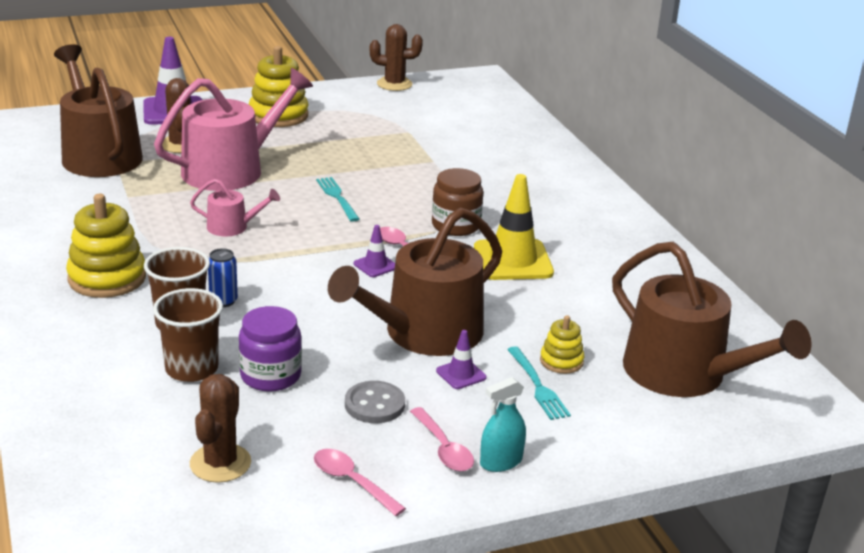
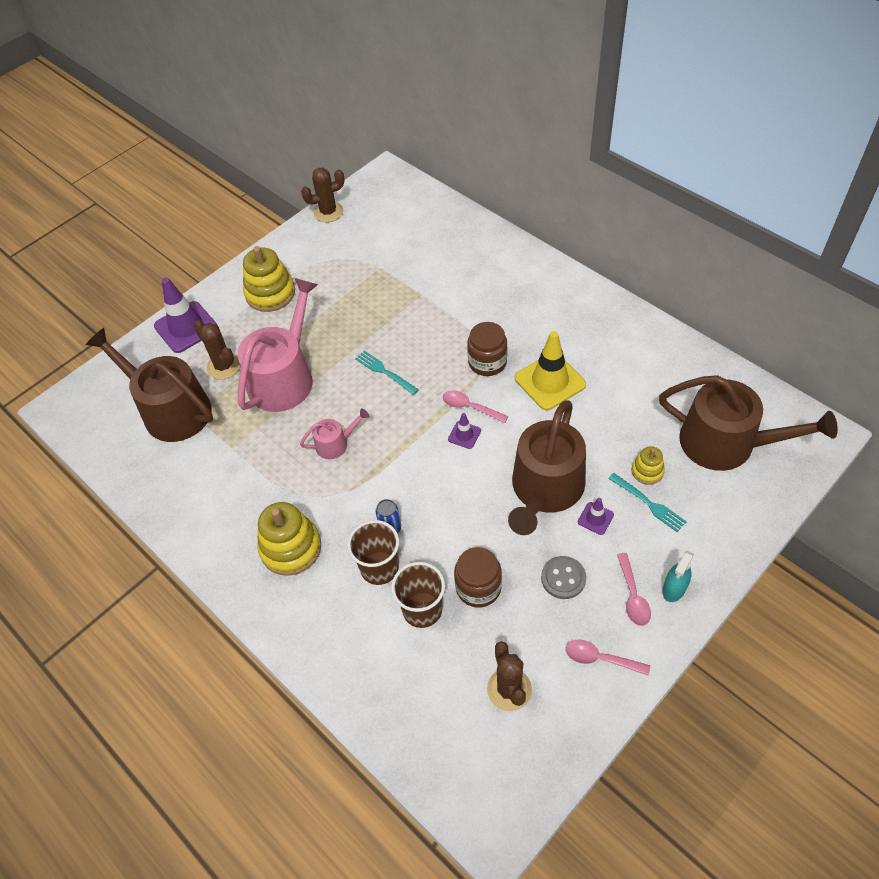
camera: 20 degrees left, 25 degrees up
(270, 376) = (478, 587): purple jar -> brown jar
(443, 448) = (633, 596): pink spoon -> pink spoon turned 45 degrees clockwise

